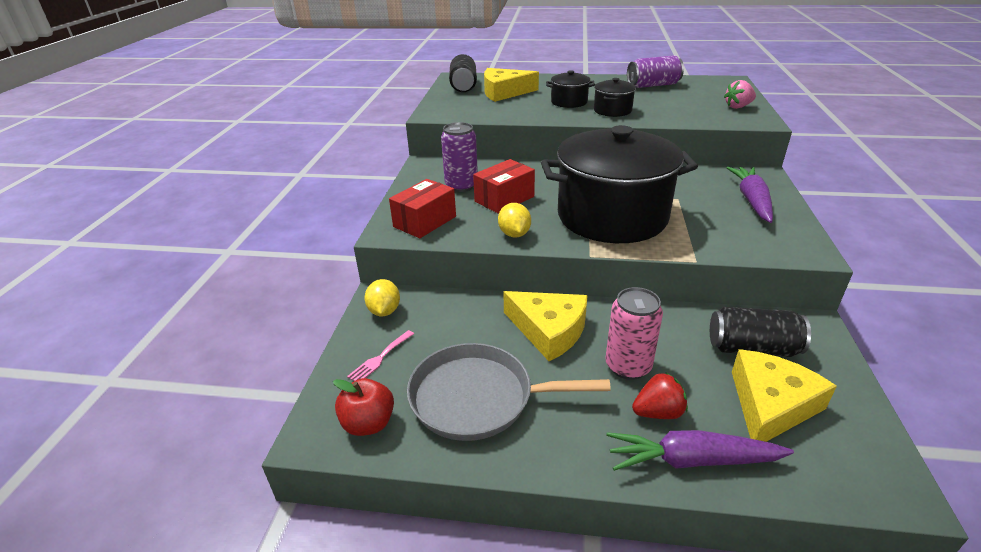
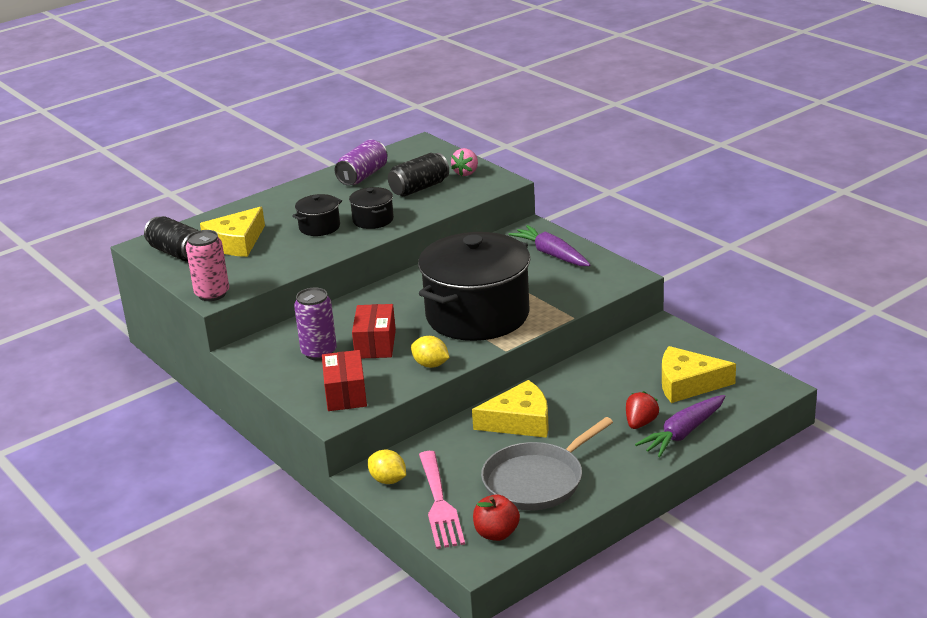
camera: 45 degrees left, 5 degrees down
(380, 358) = (439, 504): pink fork -> pink fork, size x2.01
(628, 366) = (594, 411): pink can -> pink can (212, 294)
(752, 348) = (645, 359): black can -> black can (419, 188)
(770, 404) = (688, 384): yellow cheese -> yellow cheese turned 75 degrees counterclockwise

